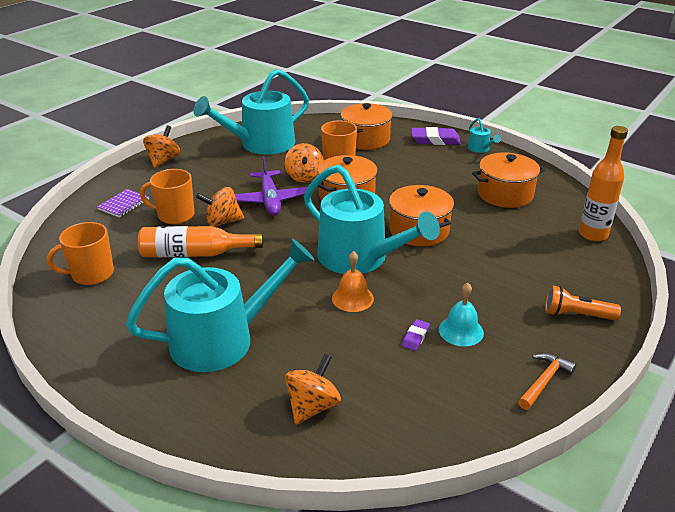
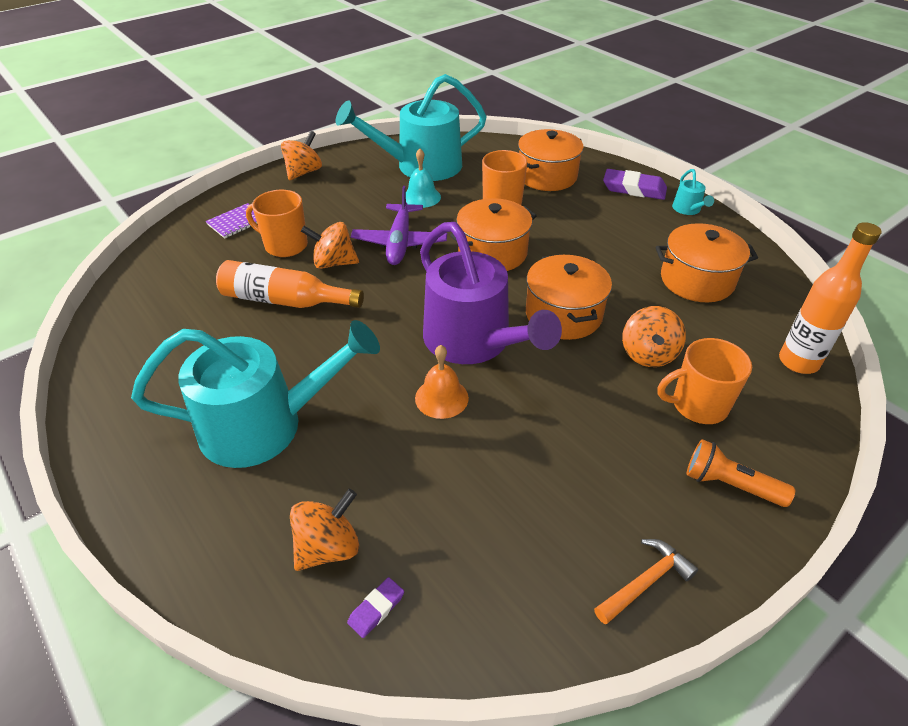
camera: 15 degrees right, 10 degrees up
(91, 274) = (163, 307): orange mug -> orange mug (698, 405)
(304, 177) = (453, 217): orange spinning top -> orange spinning top (648, 354)
(359, 258) = (473, 341): turquoise watering can -> purple watering can
(415, 337) = (498, 472): purple eraser -> purple eraser (376, 609)
(461, 331) = (560, 476): turquoise bell -> turquoise bell (421, 197)

